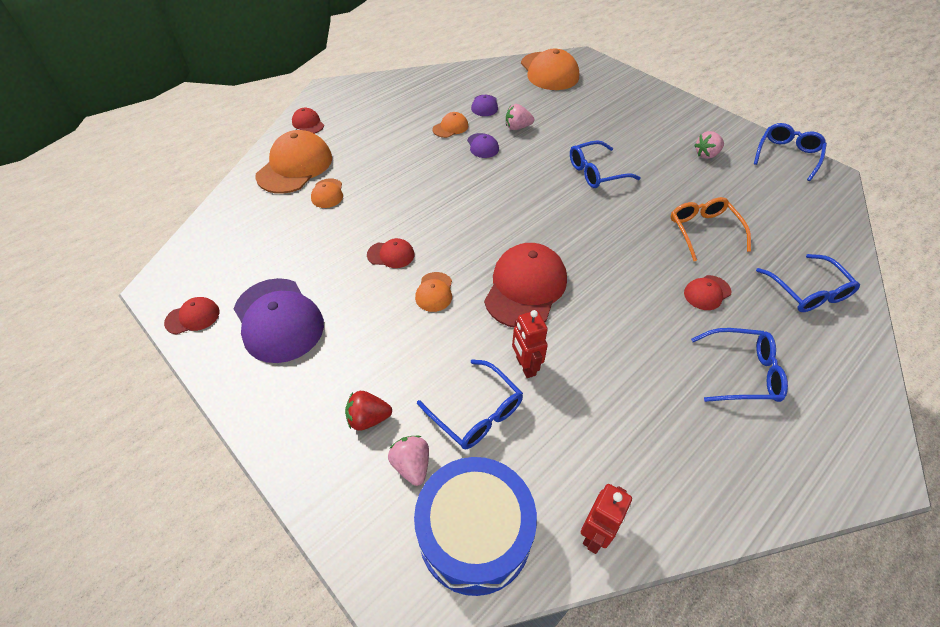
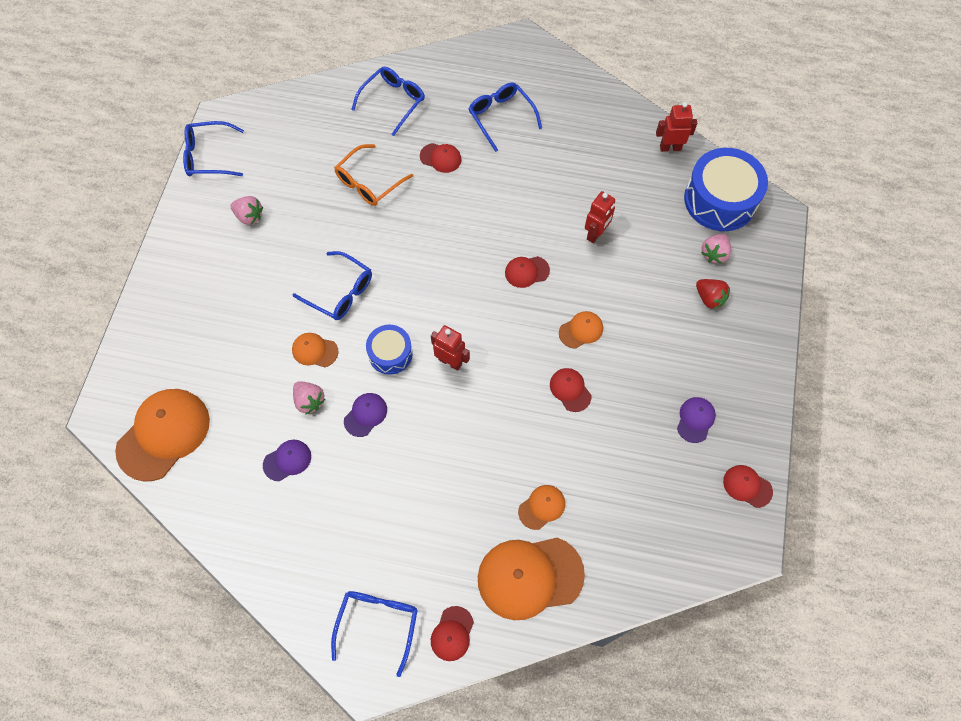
camera: 125 degrees left, 15 degrees up
(278, 320) = (695, 420): purple cap -> purple cap, size x0.49
(450, 127) = (354, 468): orange cap -> orange cap (315, 351)
(477, 413) = (652, 241): blue glasses -> blue glasses (378, 623)
(483, 201) = (450, 361): none -> red robot
(519, 175) = (390, 354): none -> blue drum
(525, 288) = (527, 272): red cap -> red cap, size x0.49

